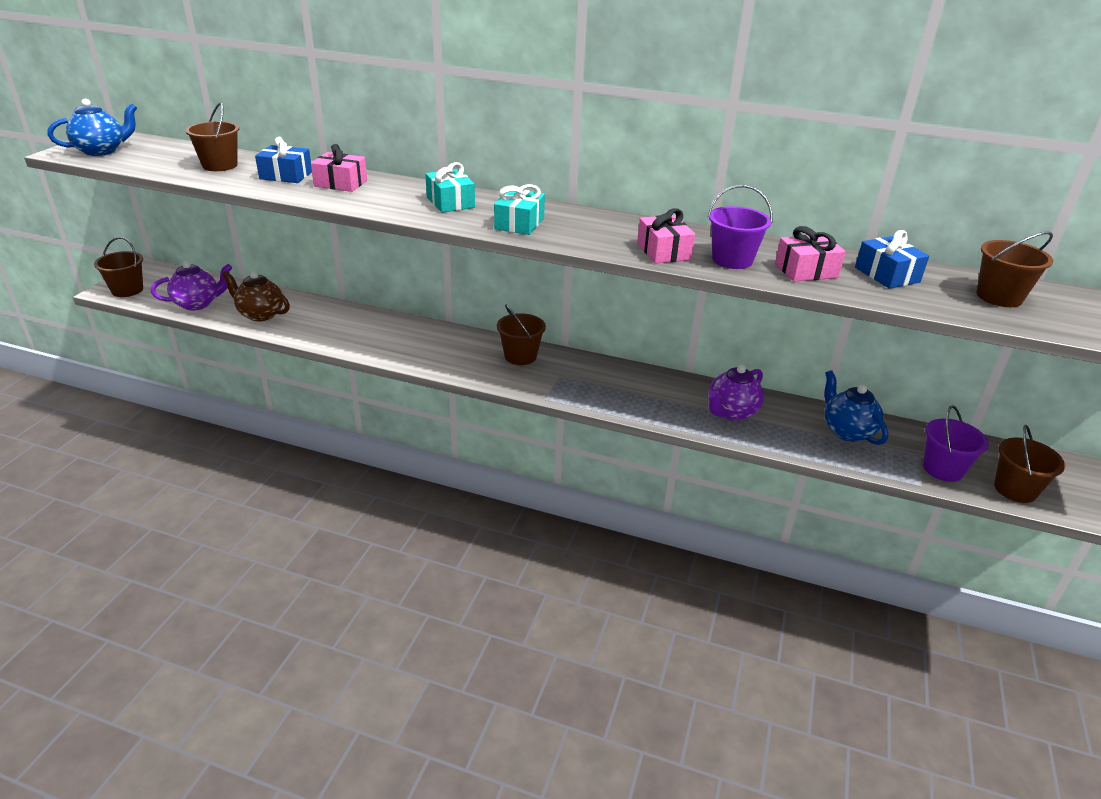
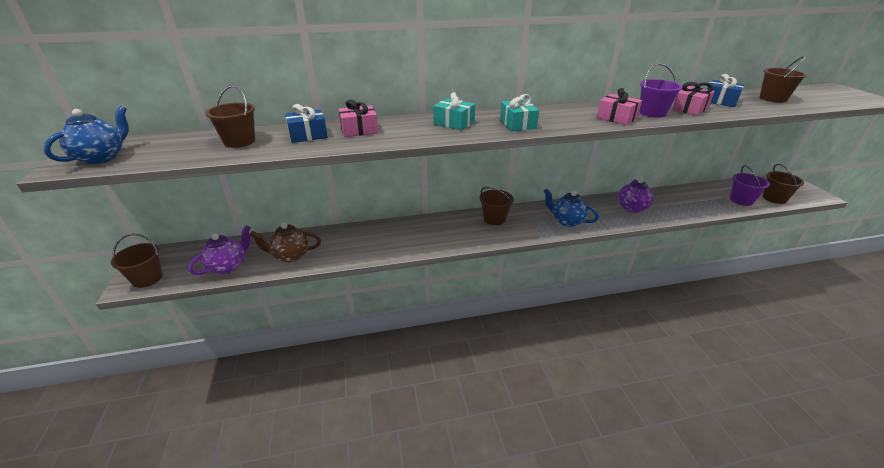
camera: 30 degrees left, 0 degrees up
(847, 431) = (686, 198): blue teapot -> blue teapot (566, 221)

